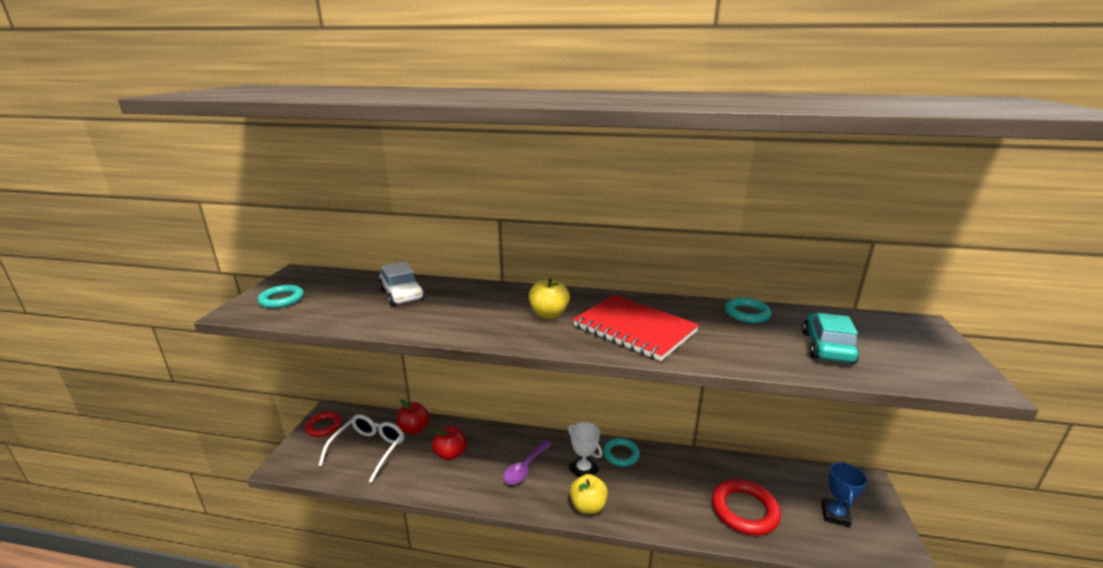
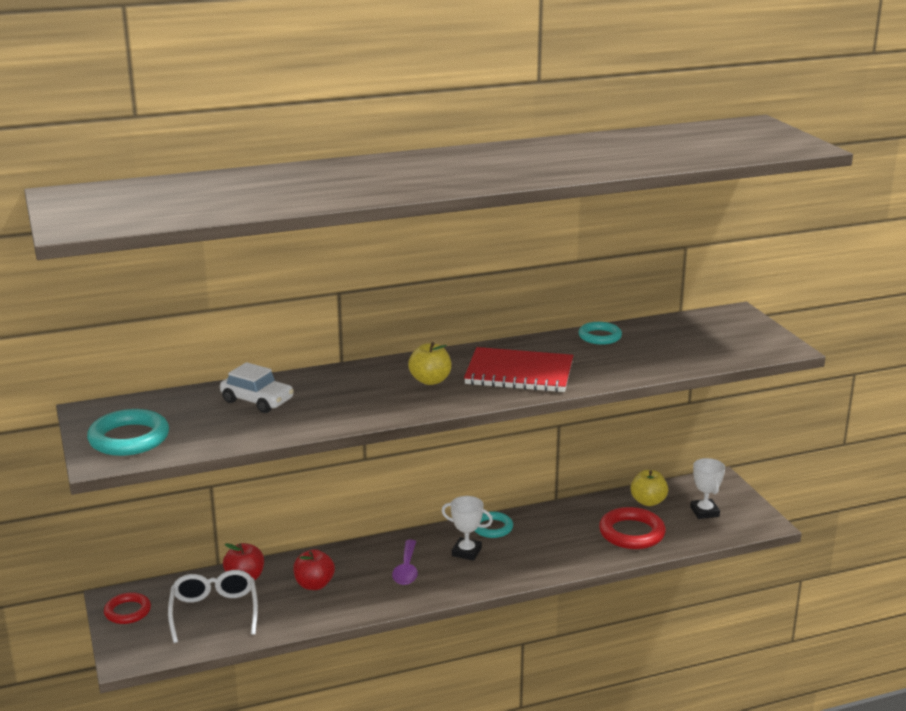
camera: 30 degrees left, 0 degrees up
(282, 299) = (129, 438): turquoise ring -> turquoise ring, size x1.58
(588, 506) = (494, 576): yellow apple -> yellow apple (648, 501)
(827, 347) = (678, 349): turquoise car -> none
(835, 515) = (704, 512): blue trophy -> white trophy

